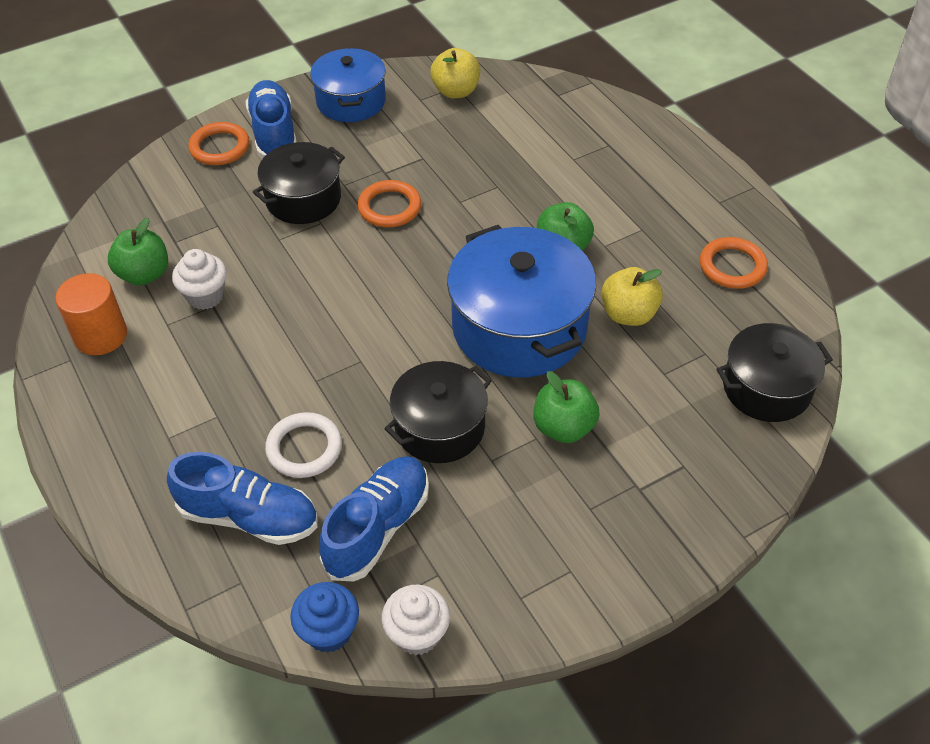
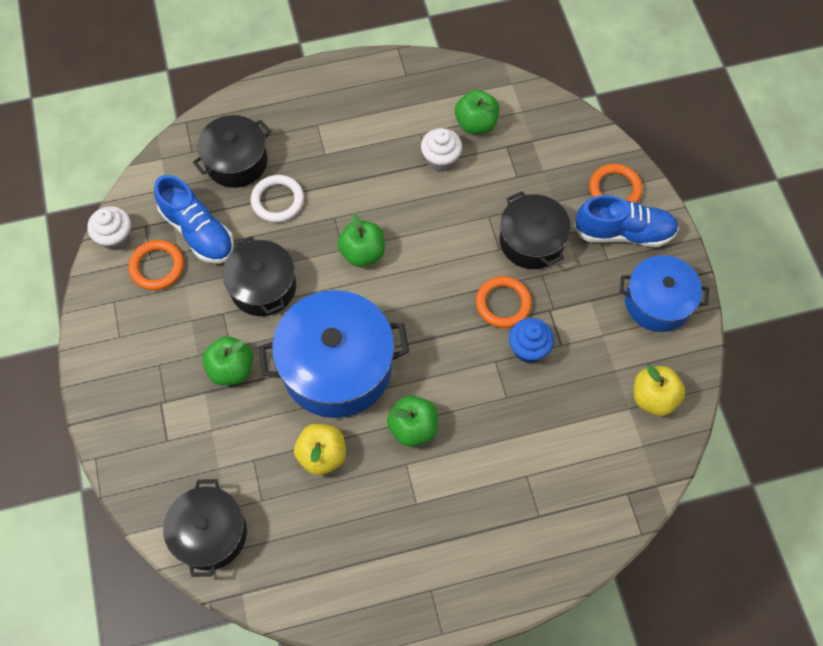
camera: 105 degrees right, 15 degrees up
(101, 335) = (422, 93): orange cylinder -> none
(249, 517) = (236, 161): blue shoe -> black pot
(329, 631) = (138, 191): blue cupcake -> blue cupcake (528, 349)
(360, 340) = (363, 253): none -> green apple
(732, 266) = (347, 565): orange ring -> orange ring (157, 267)

